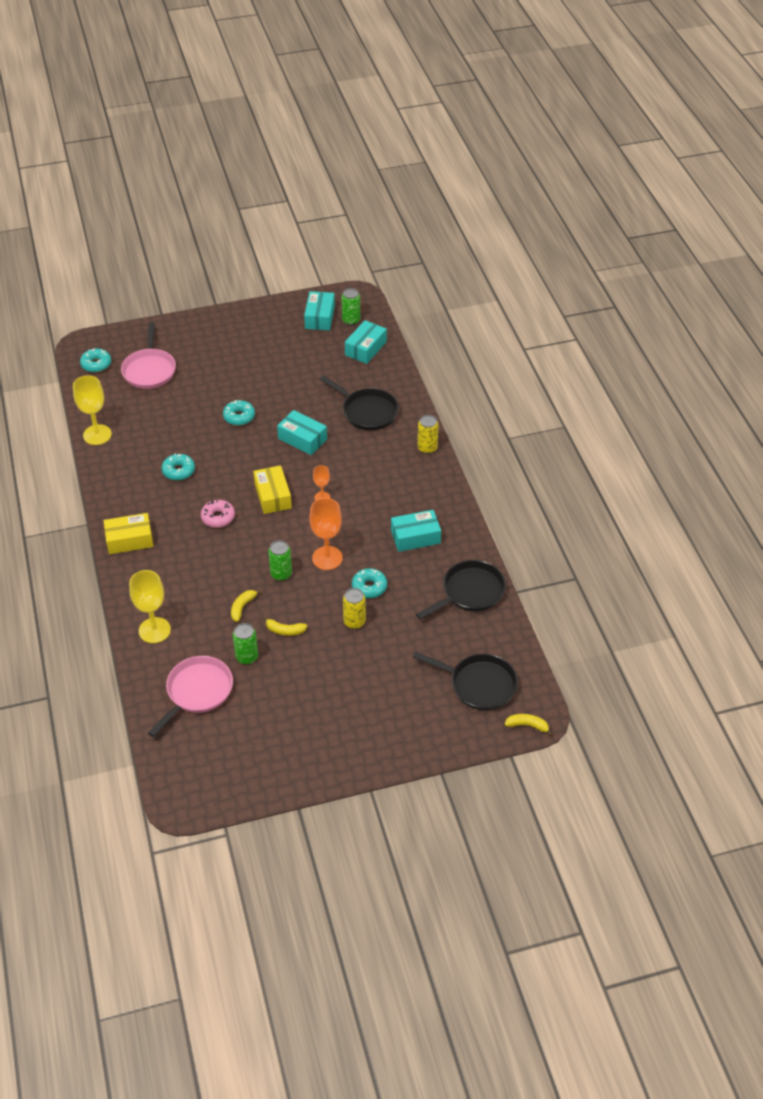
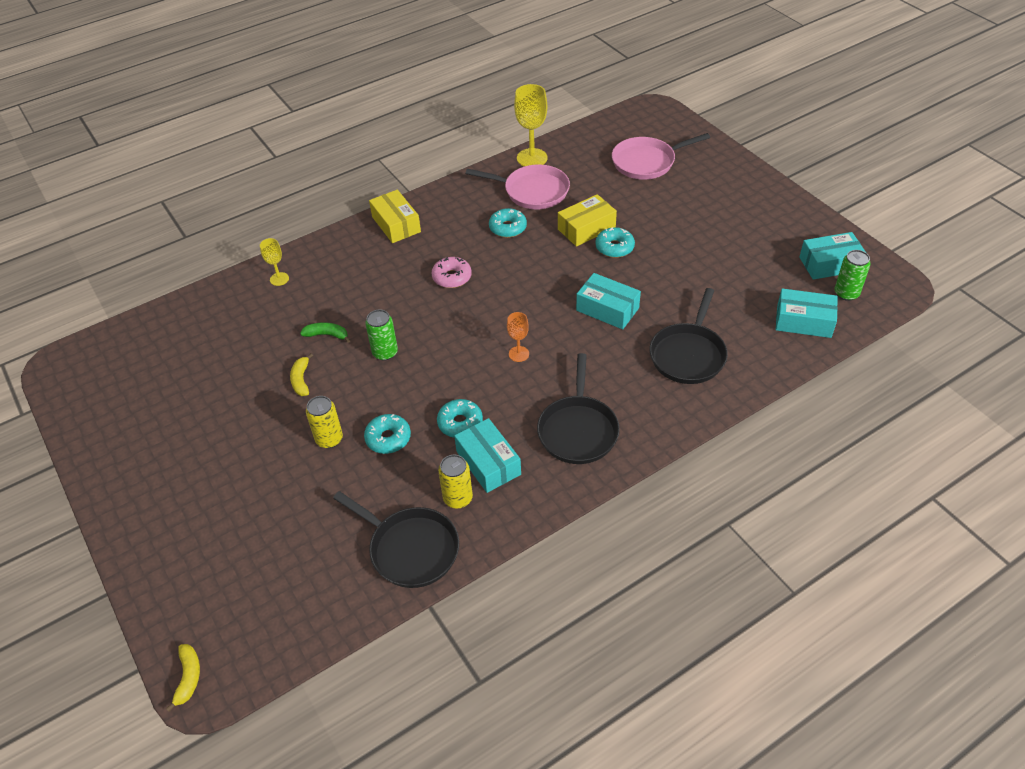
camera: 75 degrees right, 0 degrees up
(96, 364) = (632, 126): turquoise donut -> turquoise donut (460, 423)
(154, 630) = (279, 279): yellow goblet -> yellow goblet, size x0.55
(197, 692) = (203, 335): pink pan -> pink pan (532, 191)
(242, 607) = (327, 335): yellow banana -> green banana
(247, 657) = (257, 359): green can -> none
(273, 496) = (503, 311): yellow box -> yellow box (586, 228)
(302, 439) = (607, 309): turquoise box -> turquoise box turned 75 degrees counterclockwise
(327, 558) = (422, 386): orange goblet -> none
(427, 448) = (655, 433): yellow can -> yellow can (458, 498)
(479, 684) = (252, 600): black pan -> black pan (578, 430)

